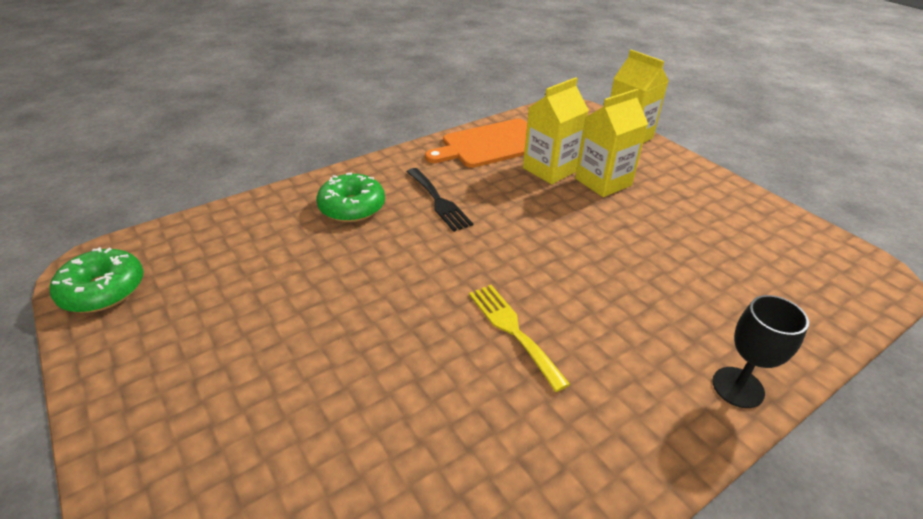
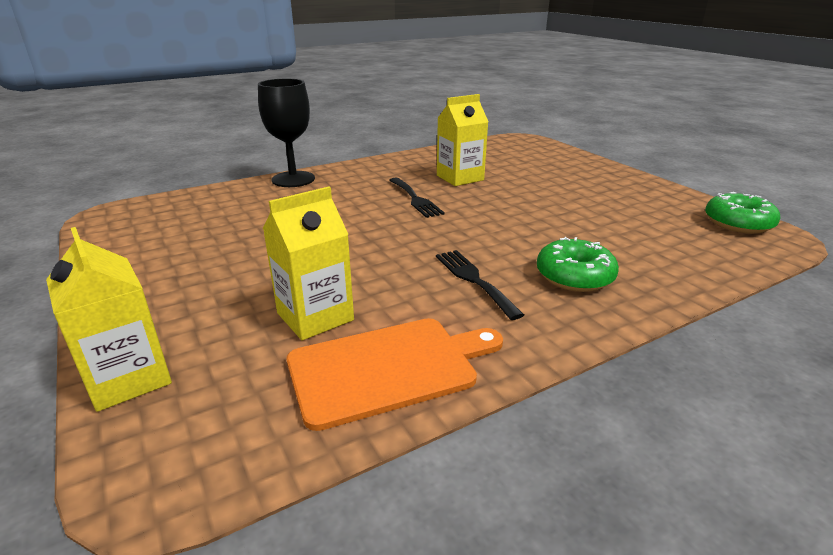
camera: 175 degrees left, 10 degrees down
(513, 330) = (415, 199): yellow fork -> black fork
(603, 182) = (256, 297): yellow carton -> yellow carton (460, 178)
(738, 387) = (293, 179): black goblet -> black goblet, size x1.52

